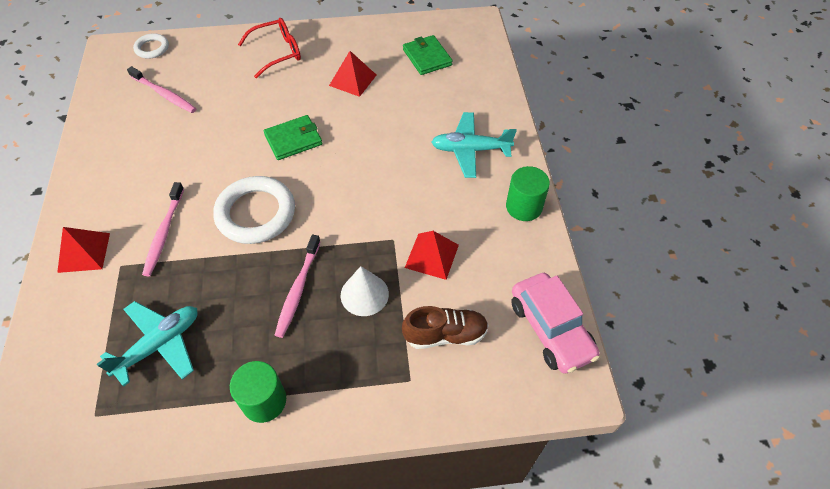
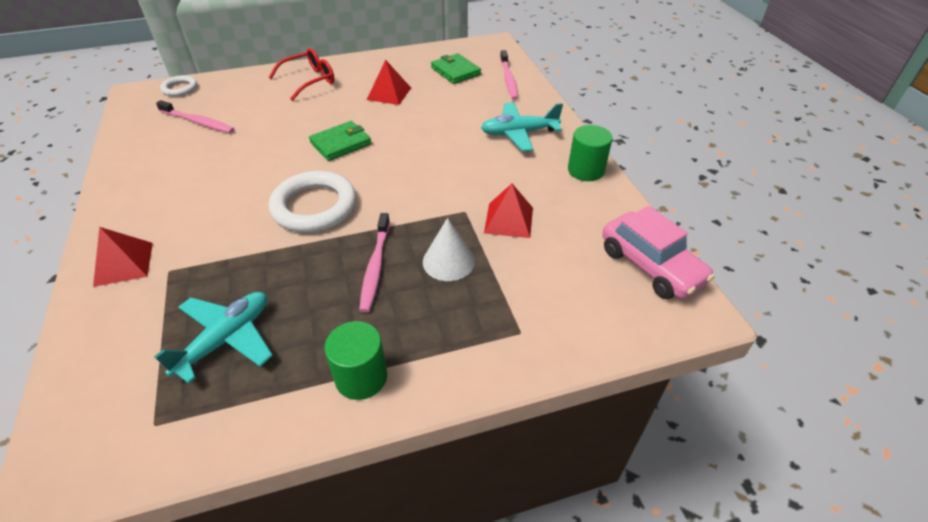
camera: 10 degrees left, 10 degrees down
(164, 233) = (215, 235): pink toothbrush -> pink toothbrush (508, 80)
(445, 335) = (545, 285): brown shoe -> none

